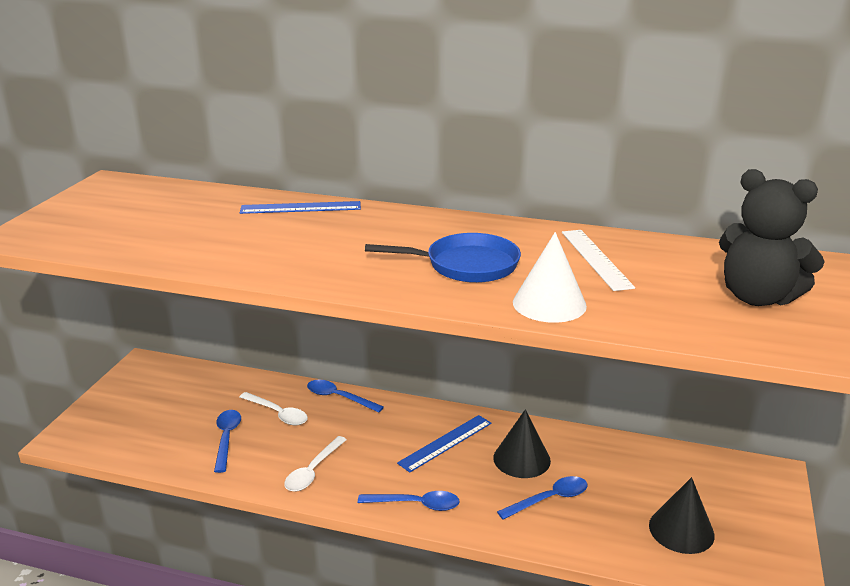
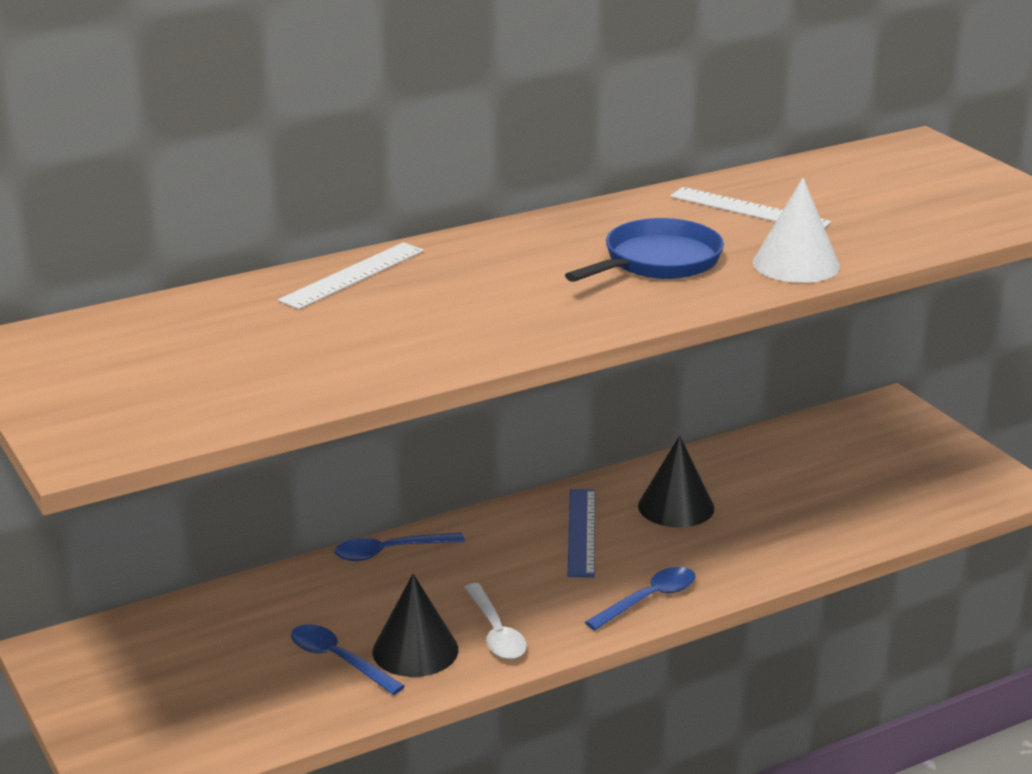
camera: 45 degrees left, 0 degrees up
(278, 414) = (351, 605): white spoon -> none
(300, 208) = (353, 275): blue ruler -> white ruler
(550, 499) = (754, 526): blue spoon -> none
(681, 530) = (889, 489): black cone -> black cone (415, 650)
(757, 297) = (926, 192): black teddy bear -> none

